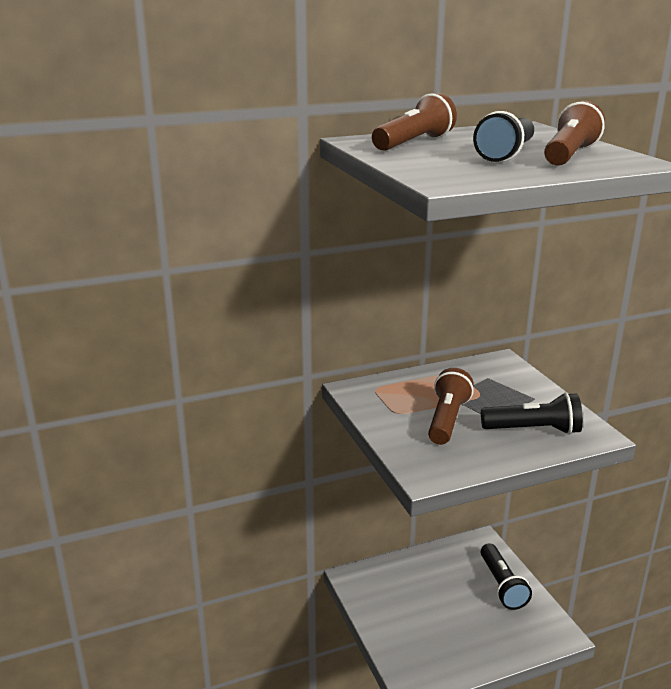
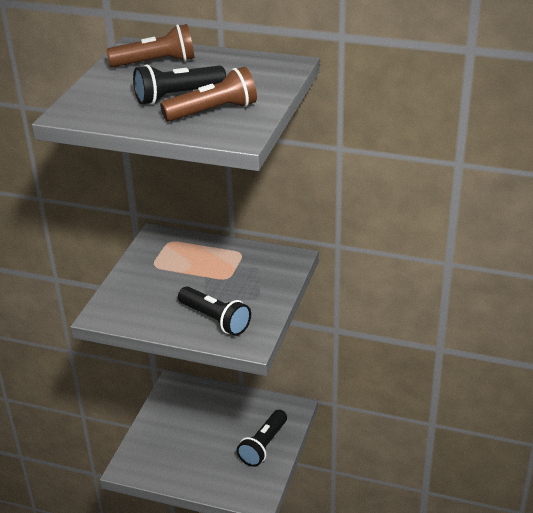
camera: 40 degrees right, 10 degrees up
(447, 419) = (175, 285): brown flashlight -> none

